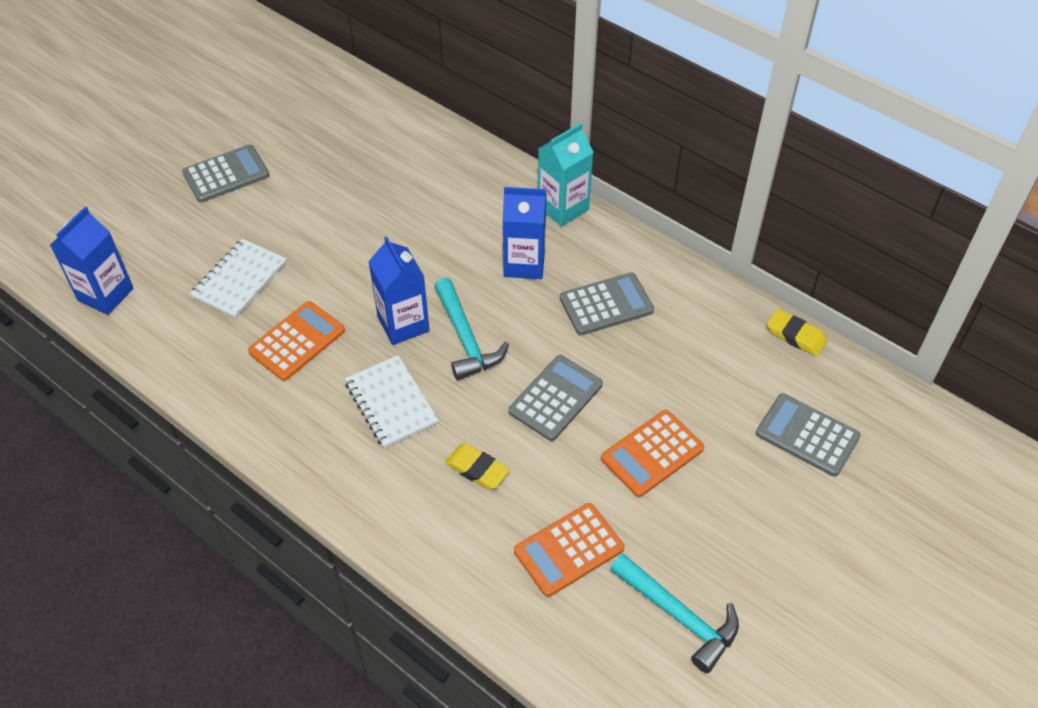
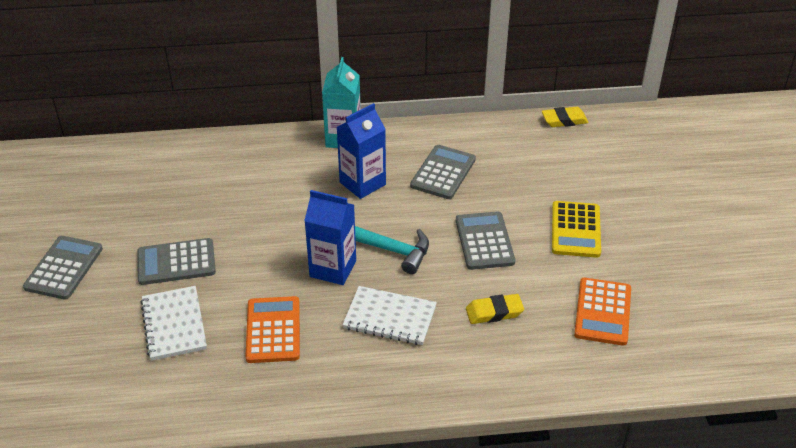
camera: 45 degrees left, 10 degrees down
(105, 294) = (73, 409): blue carton -> none
(652, 453) = (575, 230): orange calculator -> yellow calculator
(679, 616) = (700, 297): turquoise hammer -> none
(807, 435) = (636, 164): grey calculator -> grey calculator (176, 262)

